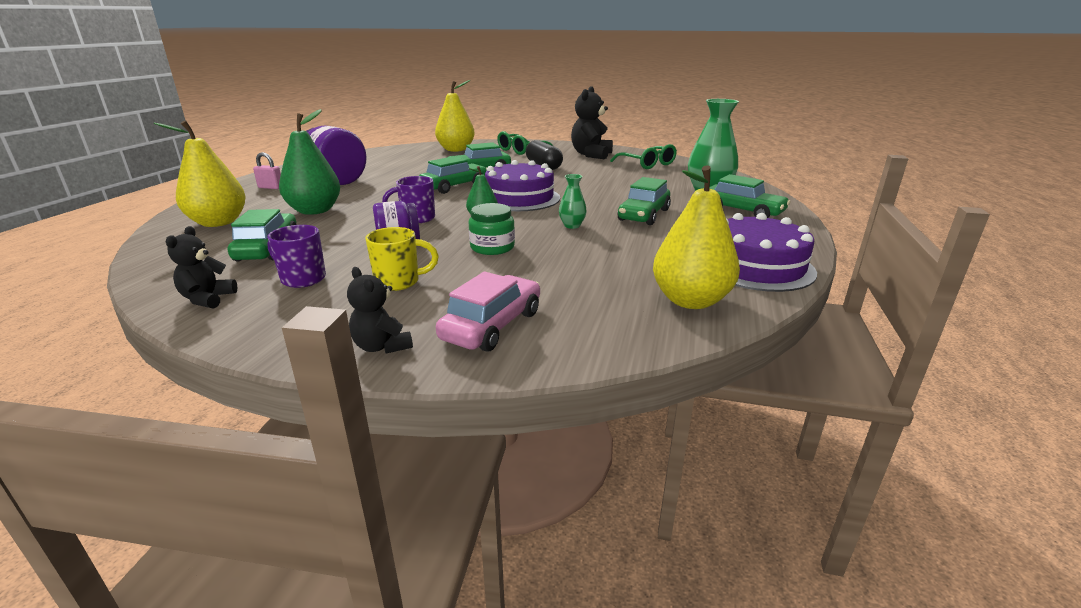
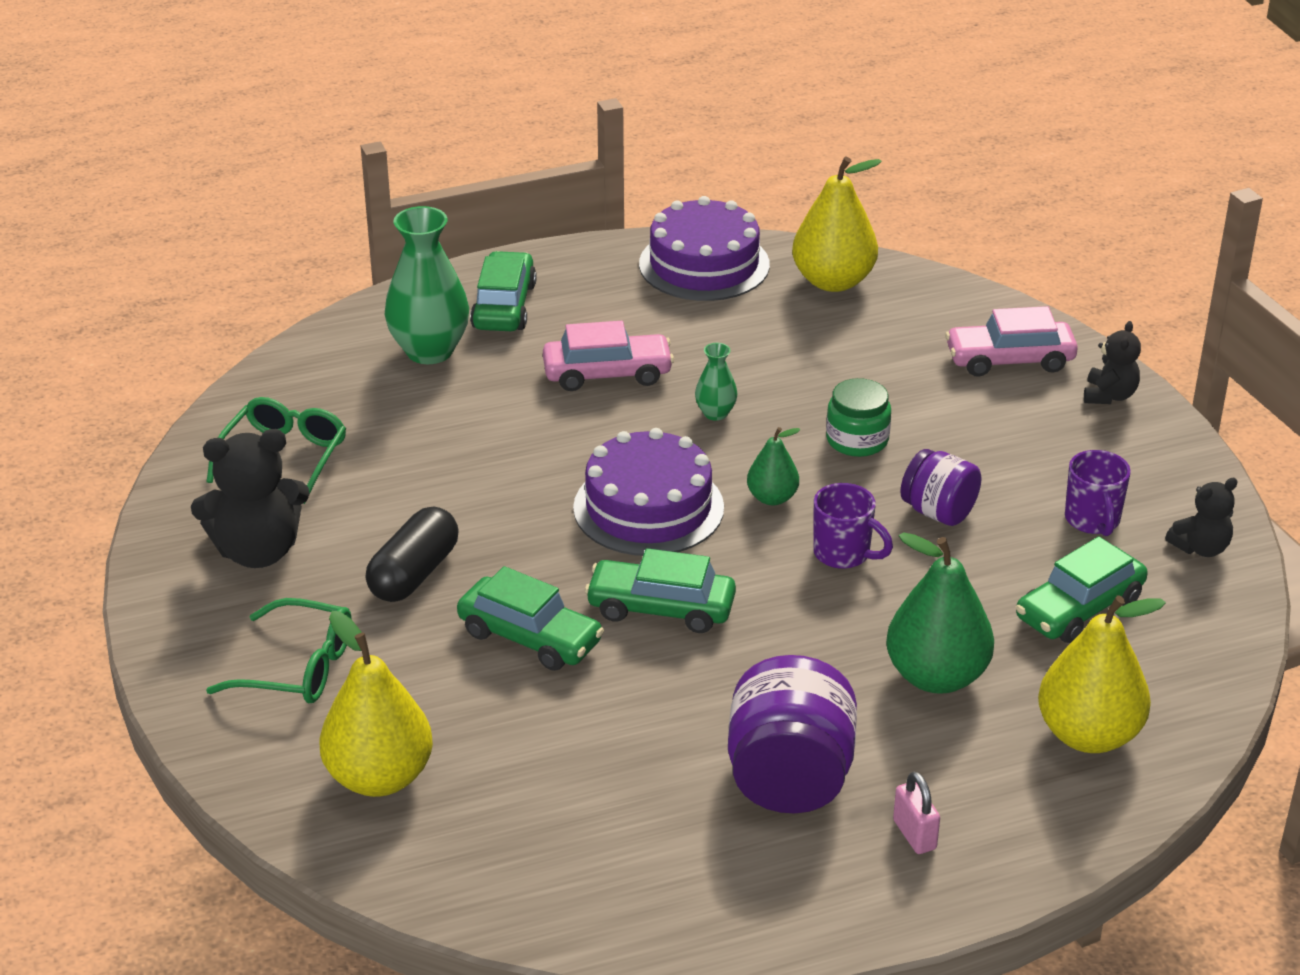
camera: 125 degrees left, 10 degrees up
(399, 282) = (1013, 453): yellow mug -> none
(643, 215) = (607, 374): green car -> pink car

